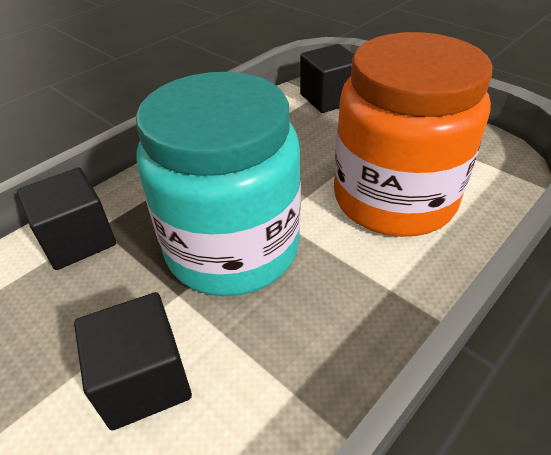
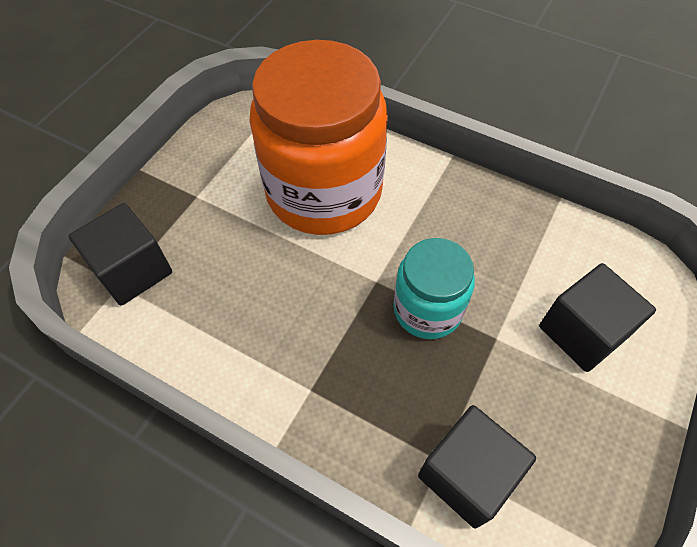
camera: 105 degrees left, 15 degrees up
(232, 248) = (427, 309): turquoise jar -> turquoise jar, size x0.53

